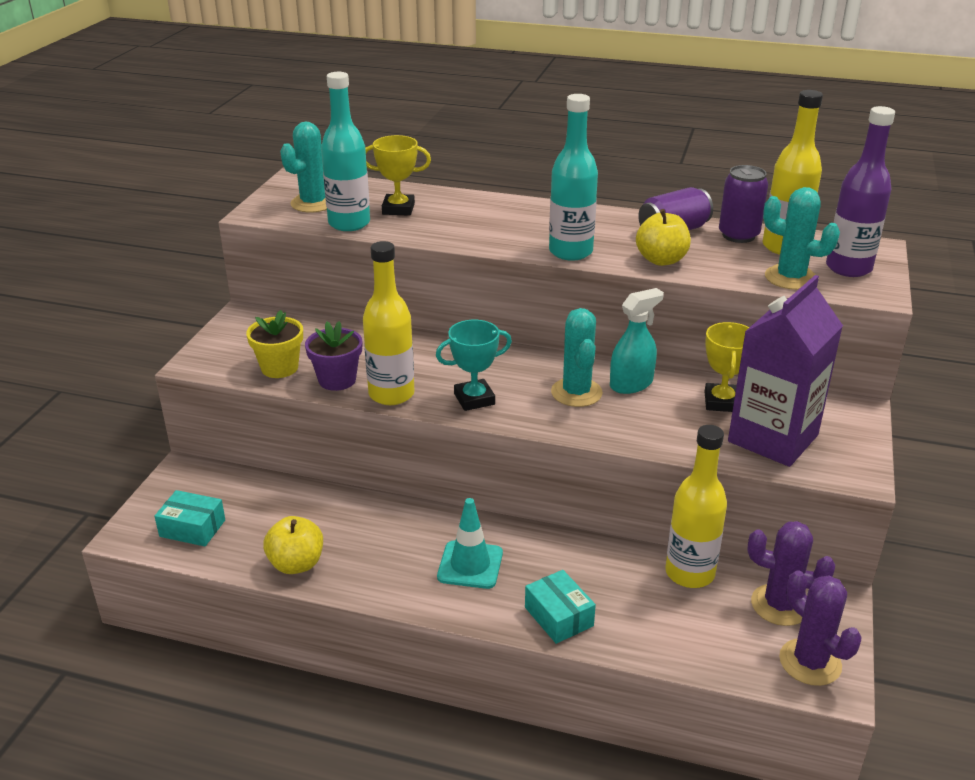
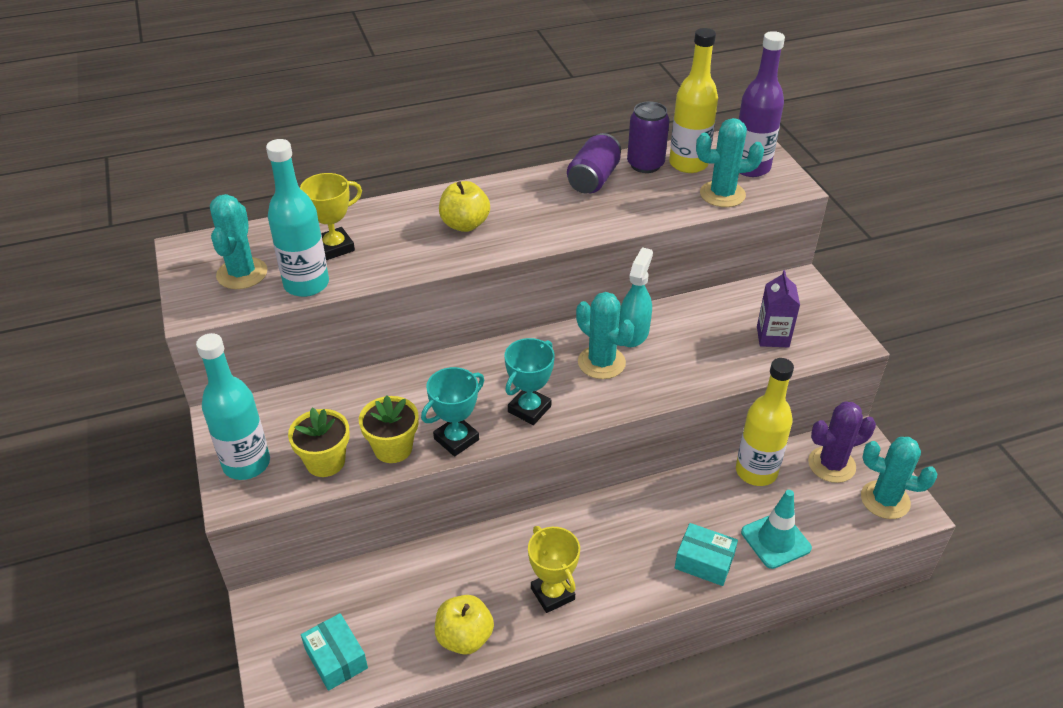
camera: 35 degrees left, 10 degrees up
(192, 528) = (336, 658): turquoise box -> turquoise box turned 75 degrees clockwise
(337, 380) = (393, 448): purple flower pot -> yellow flower pot
(391, 394) = (456, 439): yellow bottle -> turquoise trophy
(470, 565) = (602, 555): turquoise traffic cone -> turquoise traffic cone (775, 540)
(570, 252) = (537, 236): turquoise bottle -> turquoise bottle (246, 464)
(661, 260) = (615, 215): yellow apple -> yellow apple (465, 224)
(721, 402) = (710, 320): yellow trophy -> yellow trophy (552, 594)
(773, 438) = (772, 337): purple carton -> purple carton, size x0.51
(810, 662) = (885, 500): purple cactus -> turquoise cactus

